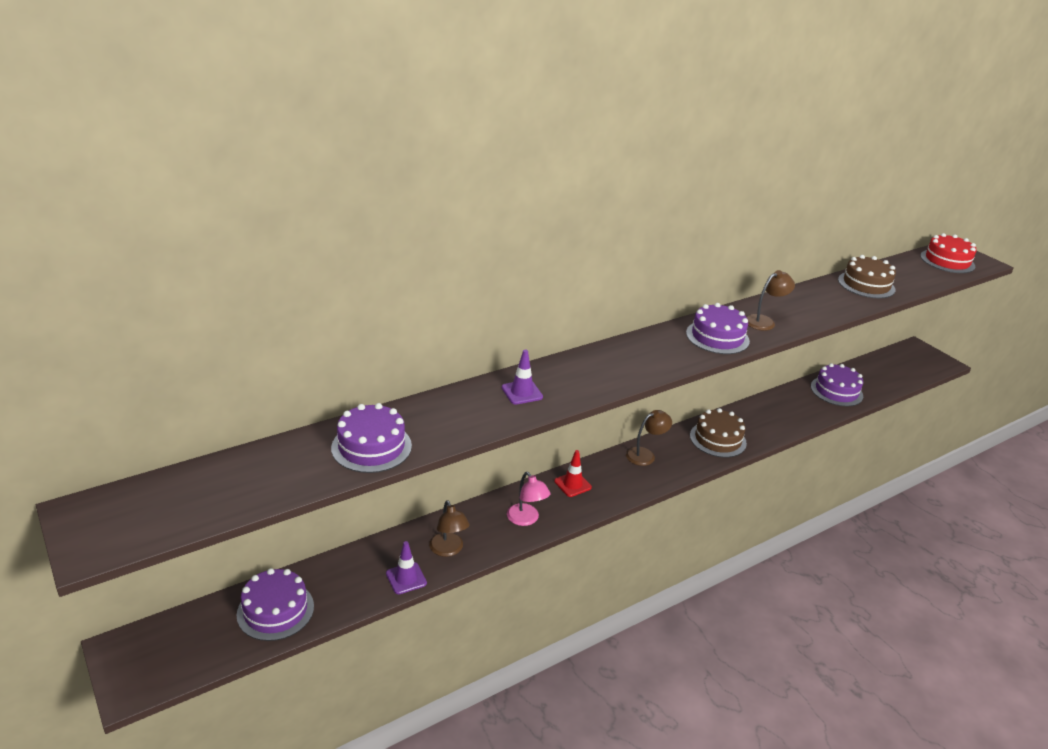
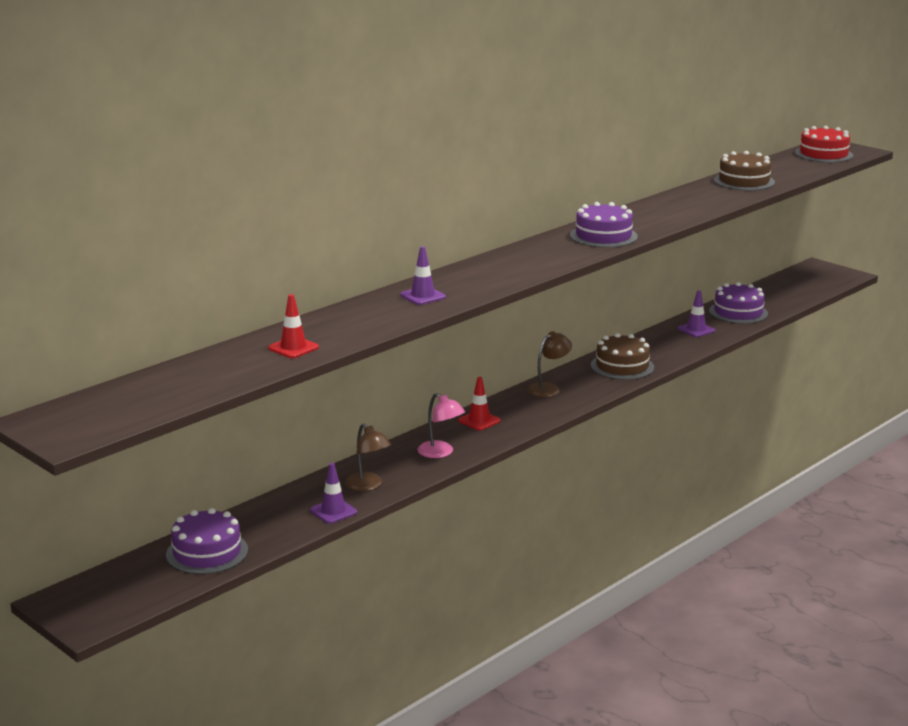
camera: 10 degrees left, 10 degrees down
(371, 447) = (293, 348): purple cake -> red traffic cone
(764, 321) = (647, 219): brown lamp -> none
(794, 406) = (696, 330): none -> purple traffic cone

